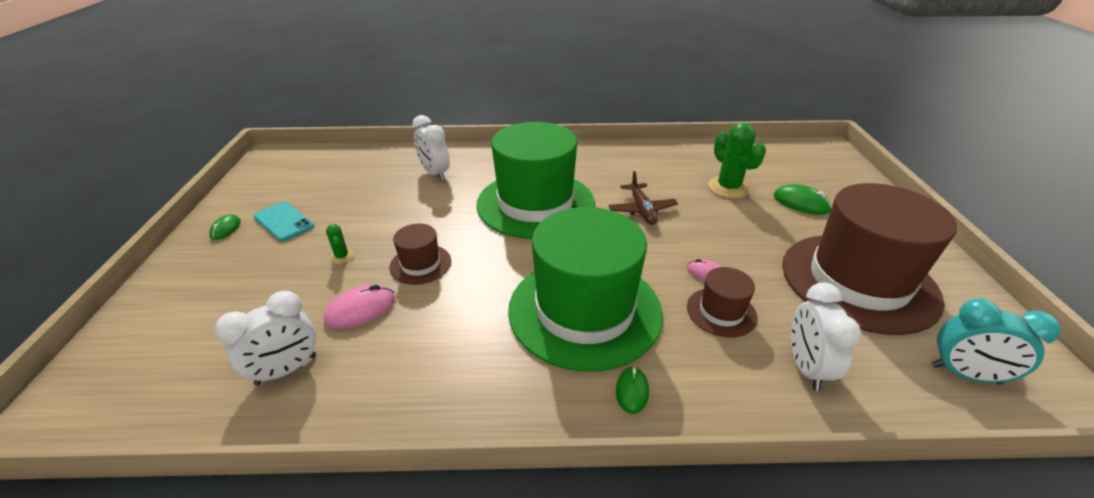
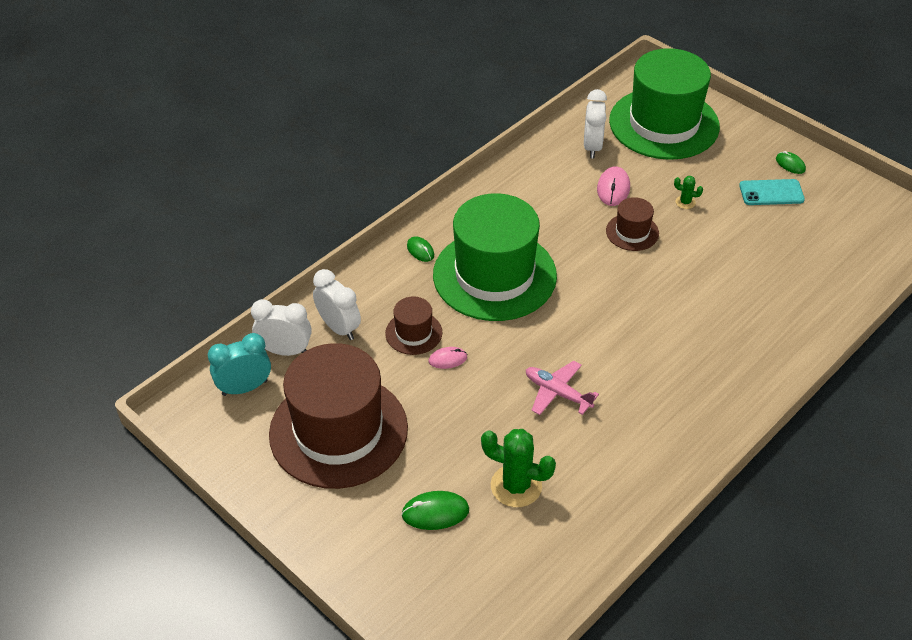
camera: 135 degrees right, 10 degrees up
(435, 173) = (770, 306): white clock -> white clock (285, 351)
(535, 203) = (644, 336): green hat -> green hat (664, 124)
(642, 210) = (557, 393): brown plane -> pink plane

